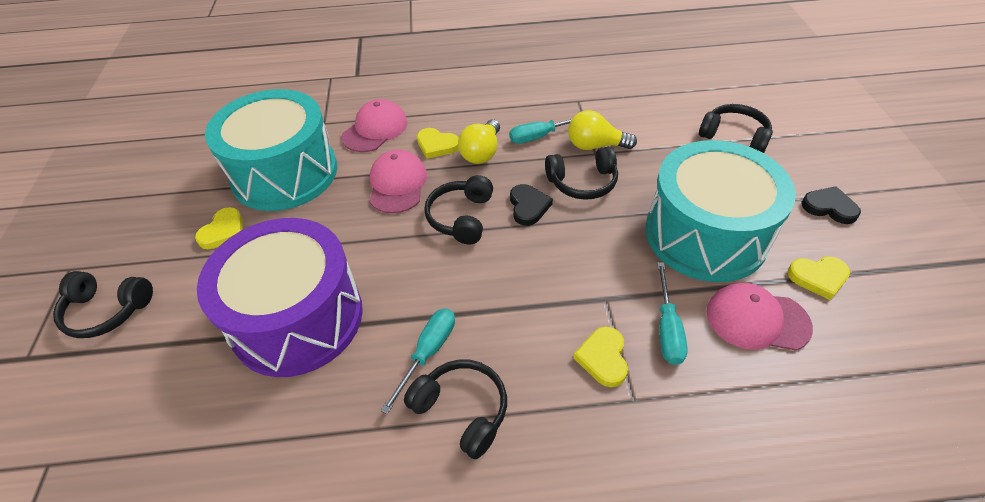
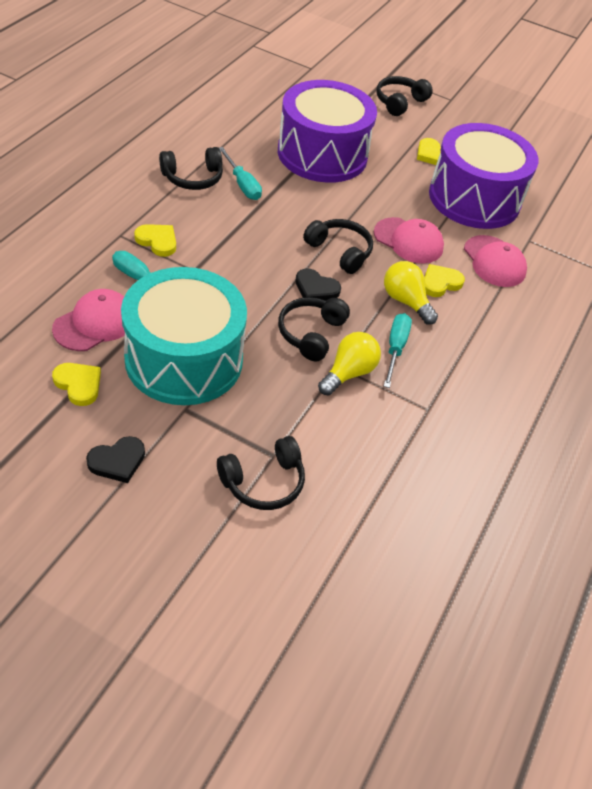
camera: 115 degrees right, 0 degrees up
(285, 173) = (474, 198): turquoise drum -> purple drum
(818, 277) = (78, 384): yellow heart -> yellow heart turned 105 degrees clockwise

